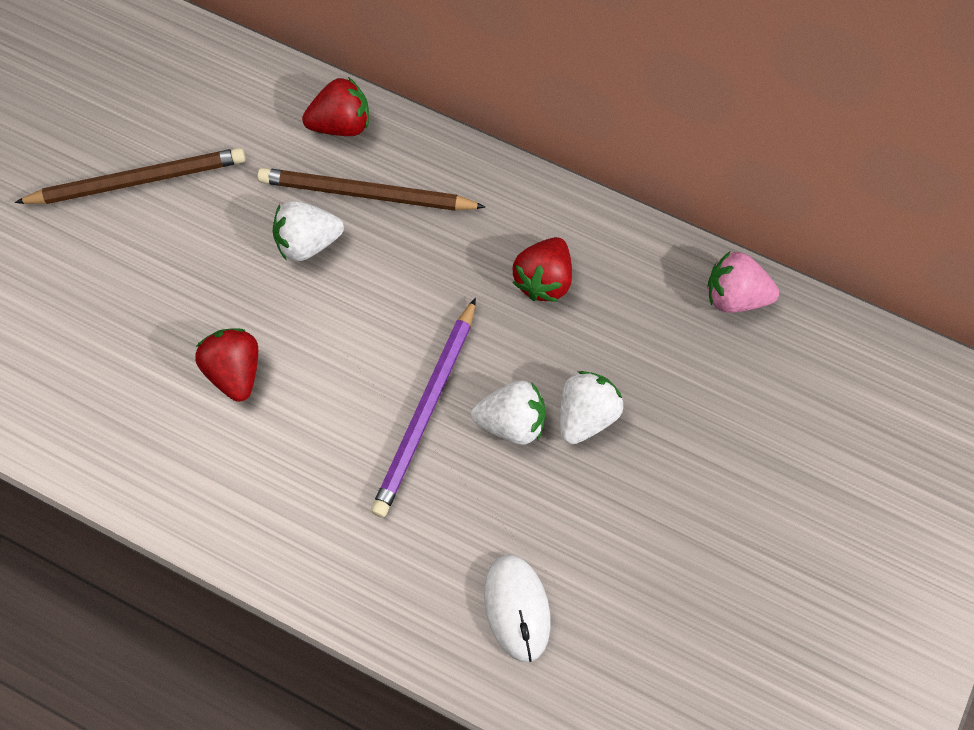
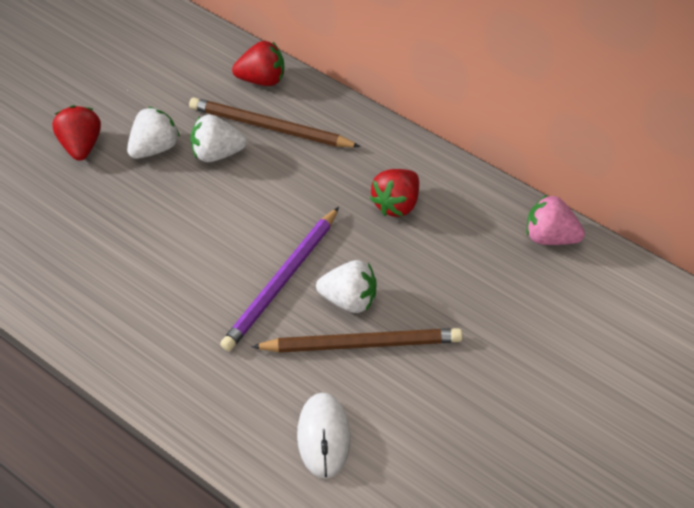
camera: 10 degrees right, 15 degrees down
(138, 180) = (99, 95): brown pencil -> brown pencil (362, 343)
(235, 371) = (138, 232): red strawberry -> red strawberry (81, 145)
(586, 415) = (411, 303): white strawberry -> white strawberry (155, 148)

